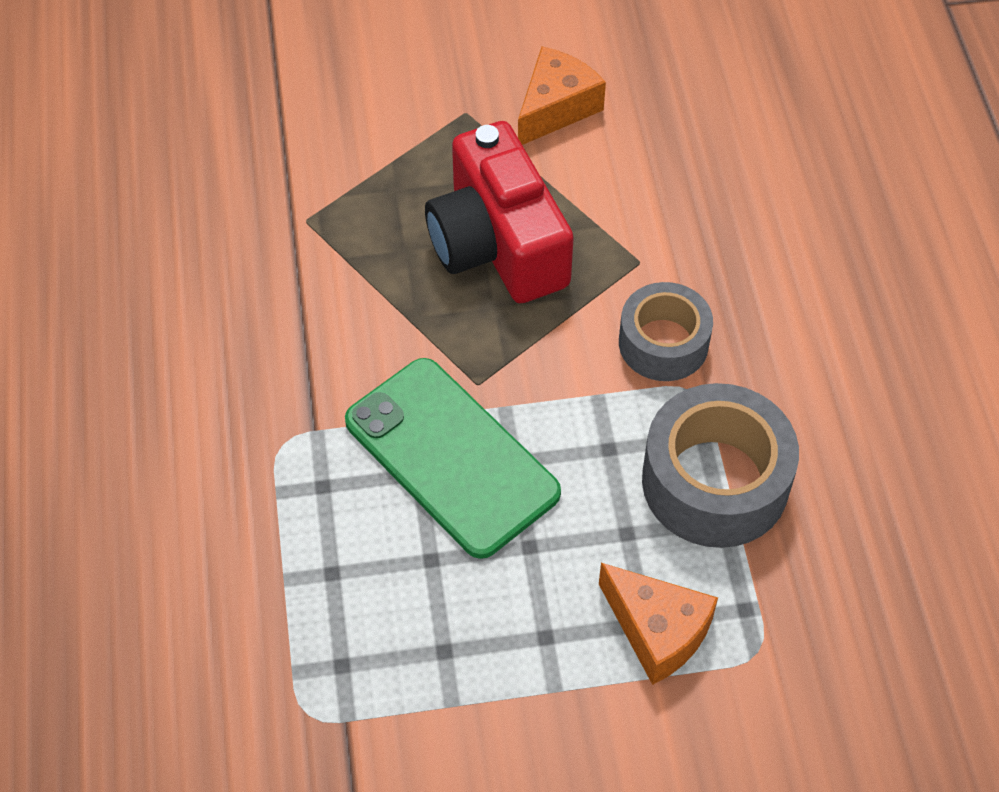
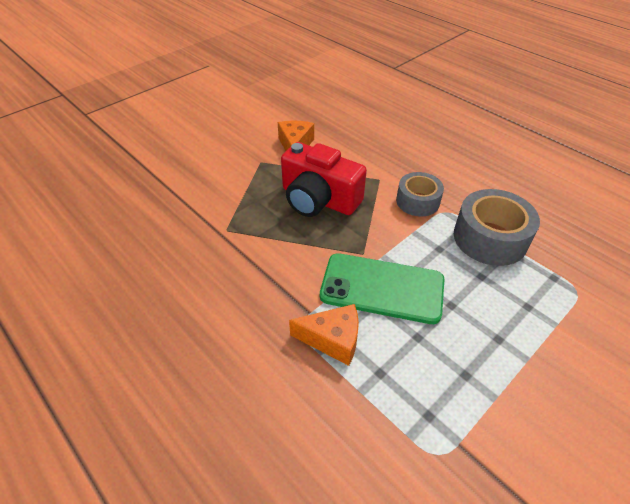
camera: 35 degrees left, 10 degrees down
(657, 631) = (535, 307): orange cheese -> orange cheese (332, 339)

